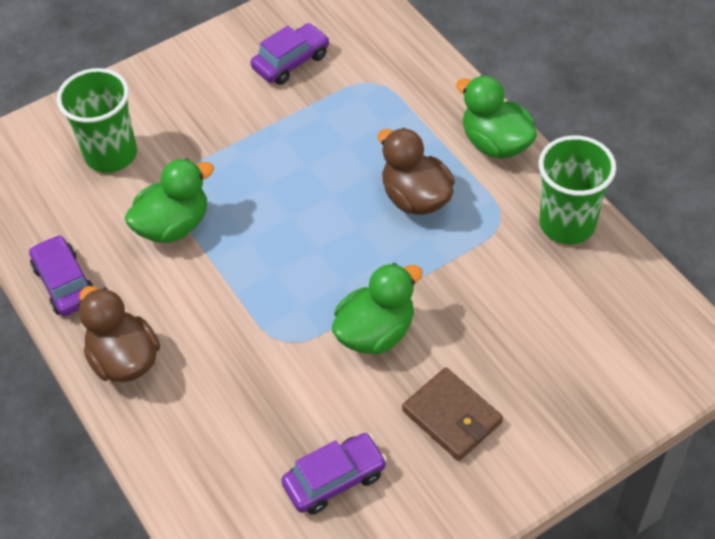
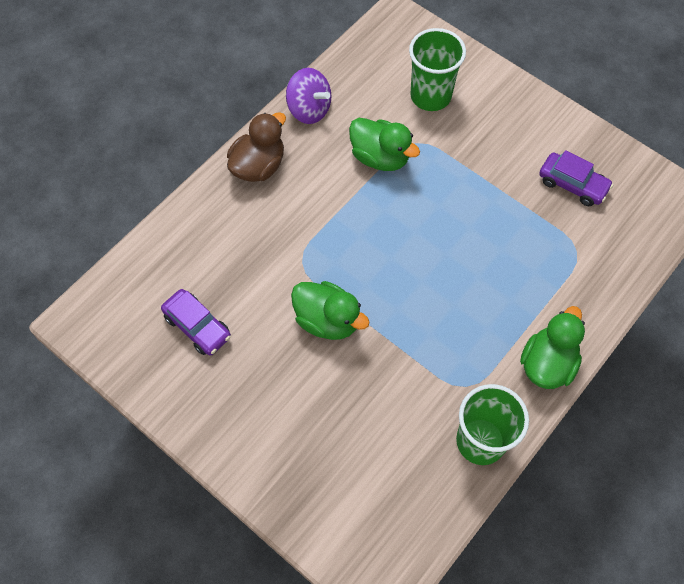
camera: 70 degrees right, 10 degrees up
(65, 283) = (309, 109): purple car -> purple spinning top
(415, 198) = (465, 315): brown duck -> none
(452, 416) = (268, 393): brown wallet -> none

